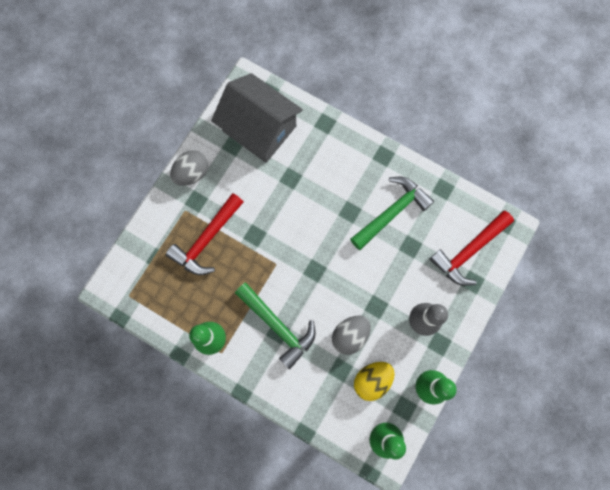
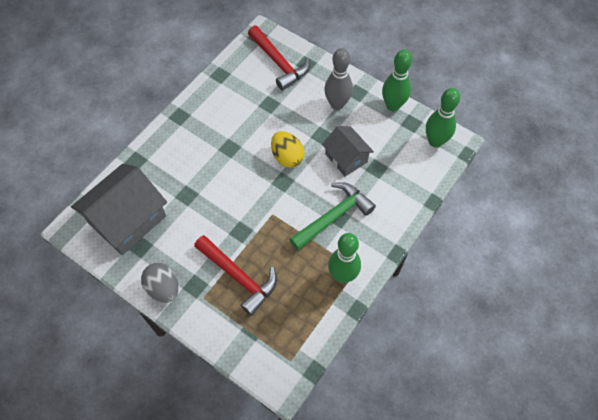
camera: 85 degrees left, 15 degrees down
(350, 335) = (346, 158): grey egg -> grey house
(372, 380) = (387, 144): yellow egg -> yellow egg (287, 157)
(392, 212) = (235, 115): green hammer -> none

